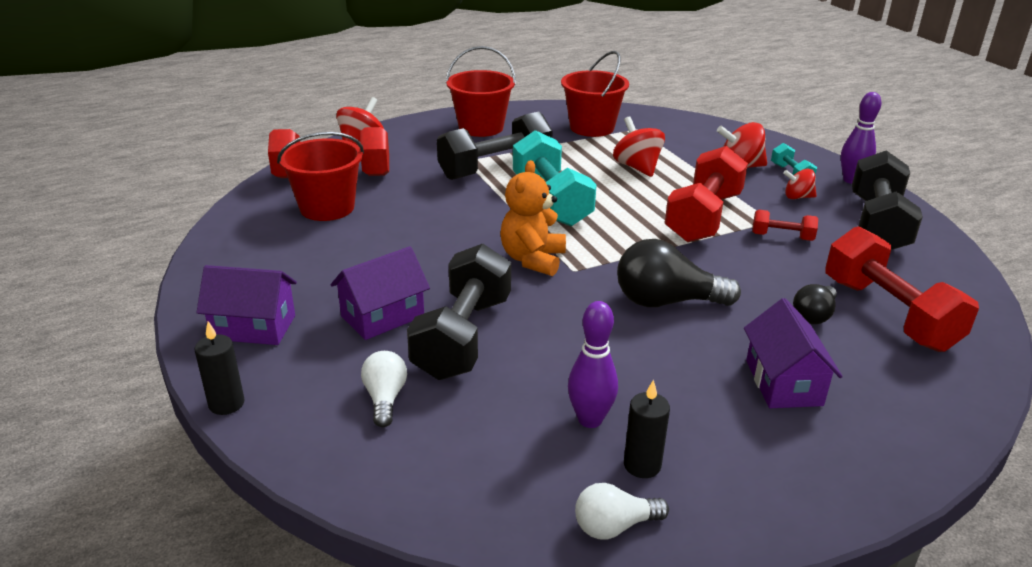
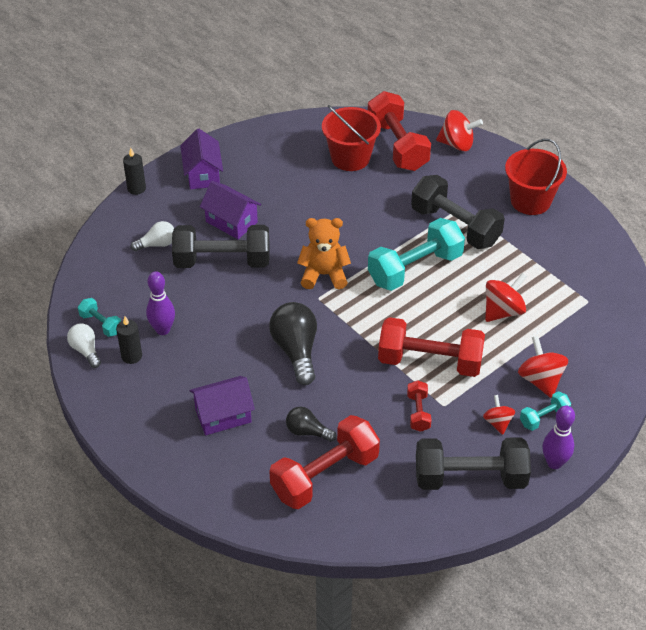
camera: 75 degrees right, 15 degrees up
(551, 495) = (101, 324): none -> turquoise dumbbell
(592, 127) = (572, 270): red bucket -> none

